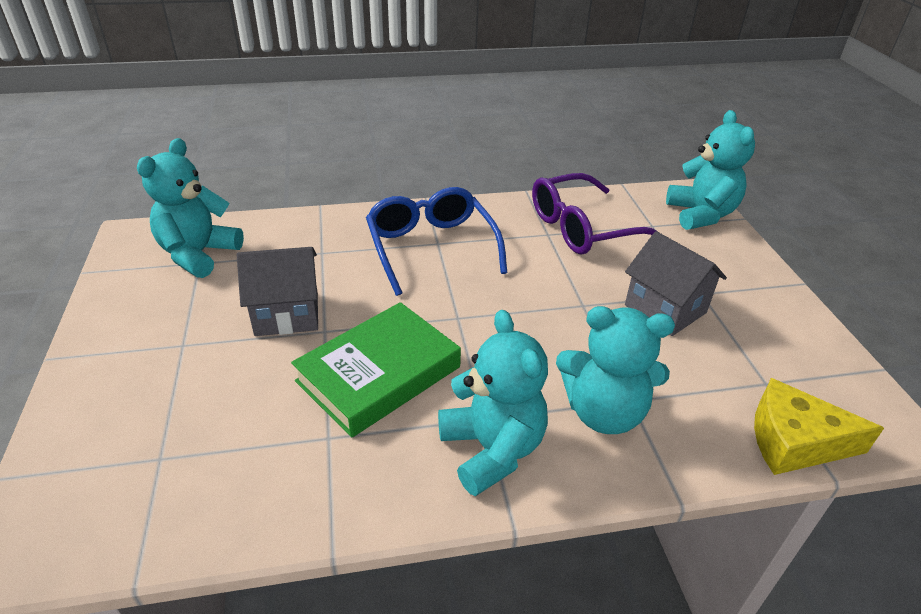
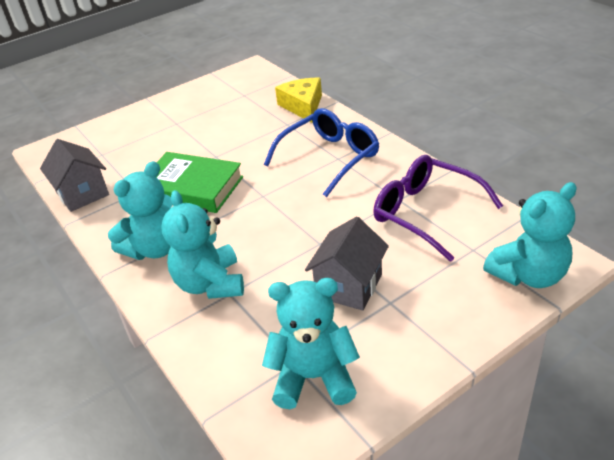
camera: 70 degrees right, 0 degrees up
(198, 254) = (250, 91): turquoise teddy bear -> turquoise teddy bear (314, 377)
(287, 314) = (221, 139): grey house -> grey house (82, 194)
(794, 441) = (234, 389): yellow cheese -> yellow cheese (303, 106)

